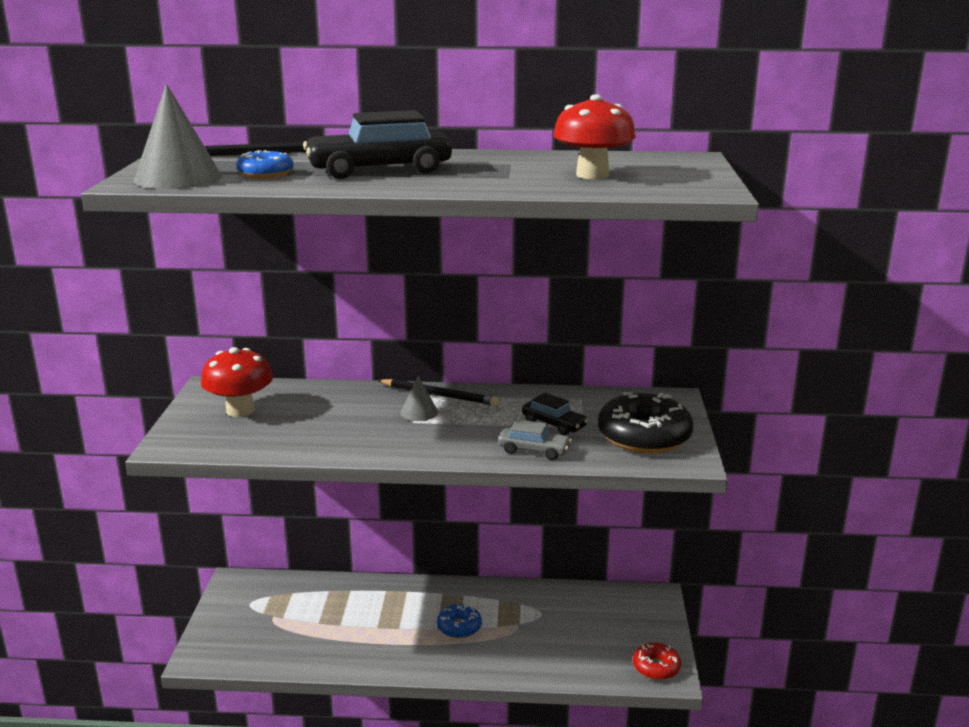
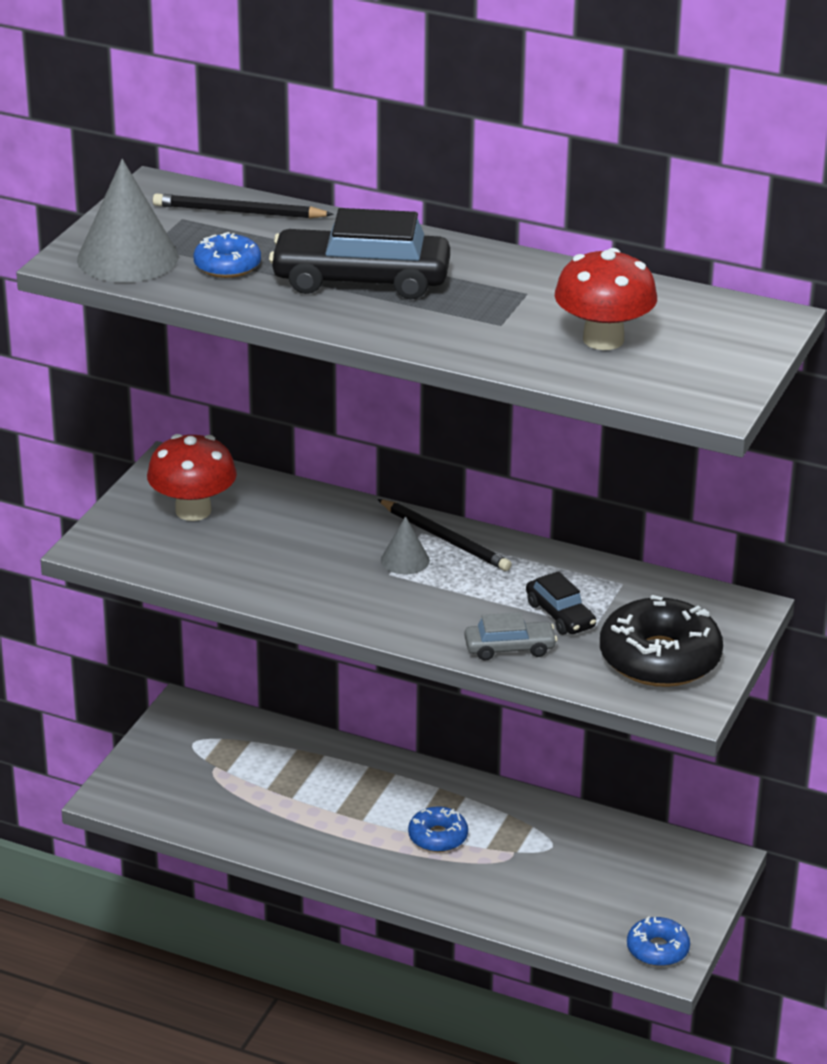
camera: 20 degrees right, 10 degrees up
(534, 450) = (509, 648): grey car -> grey car turned 45 degrees counterclockwise
(656, 667) = (657, 949): red donut -> blue donut

